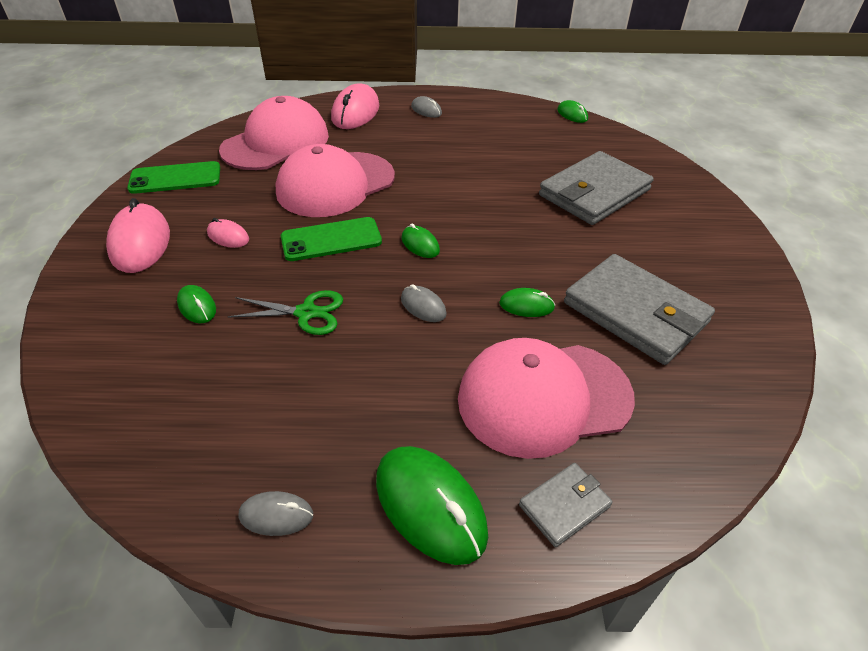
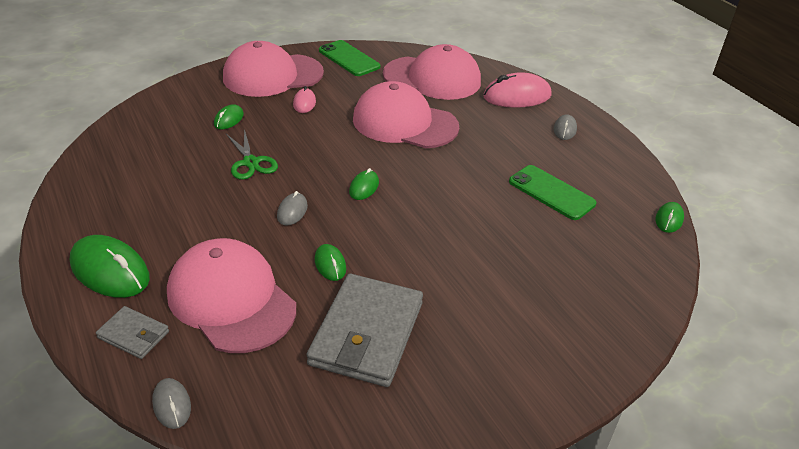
camera: 60 degrees right, 5 degrees down
(140, 243) = (272, 75): pink mouse -> pink cap
(276, 515) = (81, 212): grey mouse -> grey mouse (172, 405)
(331, 239) = (336, 145): green phone -> green phone (551, 192)
(430, 506) = (110, 271): green mouse -> green mouse turned 75 degrees counterclockwise
(594, 193) = (533, 268): grey wallet -> none

